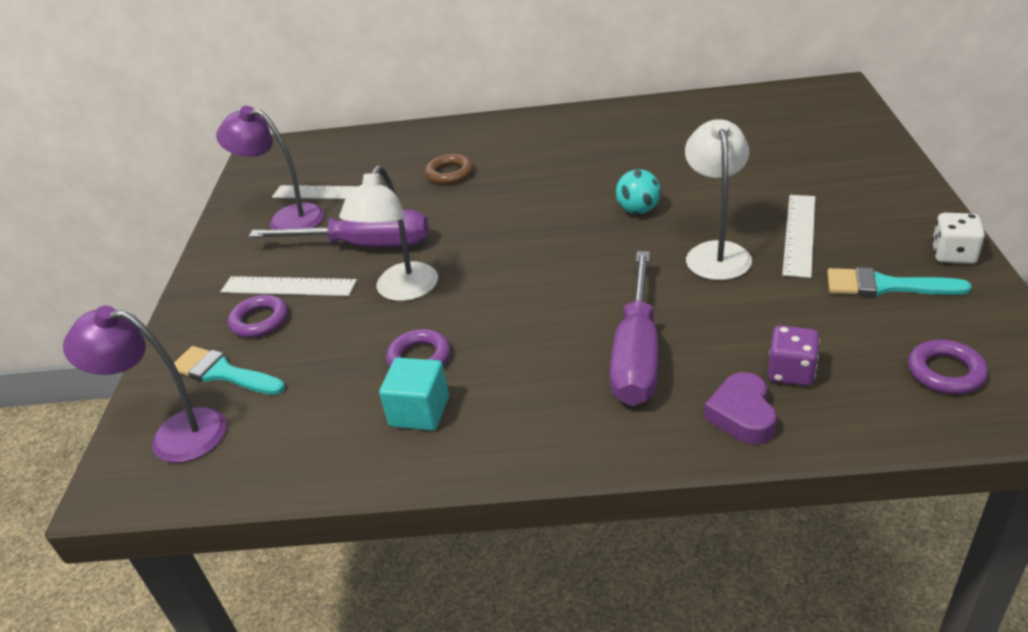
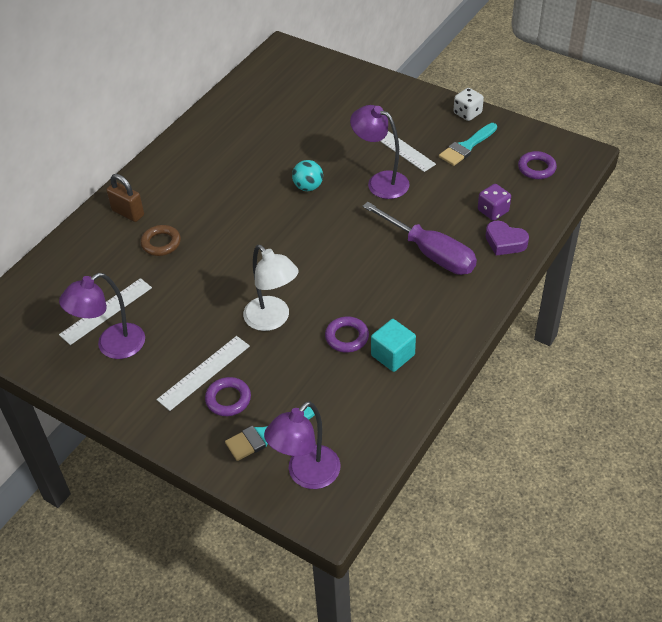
camera: 60 degrees left, 10 degrees up
(365, 245) = (200, 318): purple screwdriver -> none
(472, 138) = (128, 213): none -> brown padlock
(716, 252) = (380, 182): white lamp -> purple lamp

